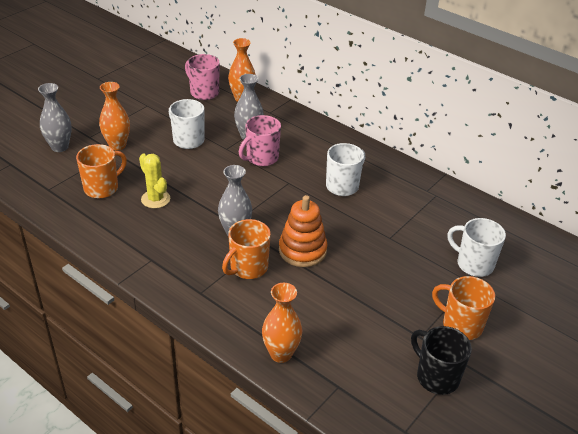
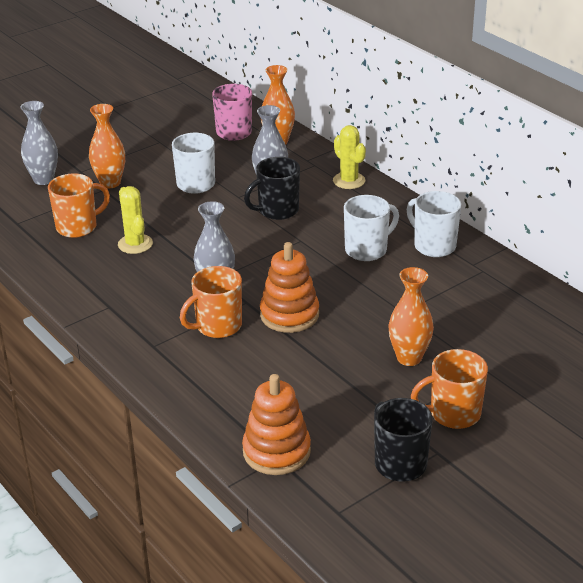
camera: 15 degrees right, 5 degrees down
(261, 158) = (277, 210): pink mug -> black mug
(281, 354) = (223, 417): orange vase -> orange vase (409, 358)
(308, 127) = (349, 181): none -> yellow cactus
(335, 380) = (276, 451): none -> orange stacking toy
(461, 325) = (453, 414): orange mug -> orange mug turned 60 degrees counterclockwise
(474, 264) = (498, 351): white mug -> white mug (433, 246)

